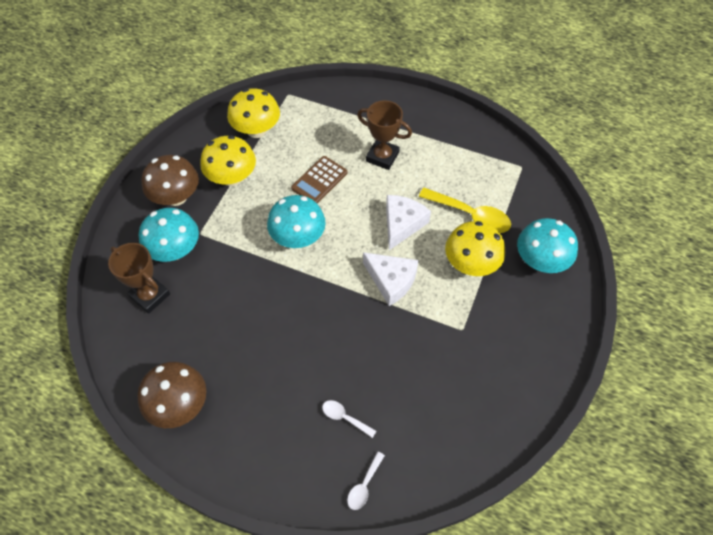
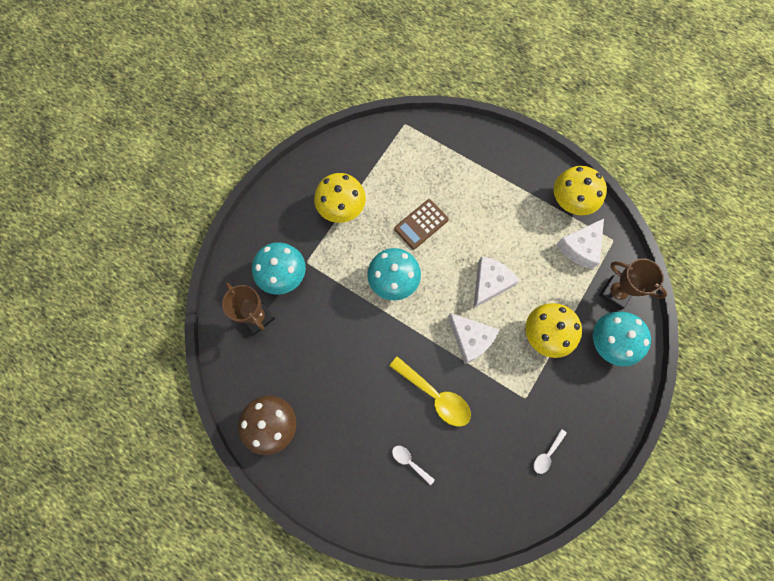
camera: 10 degrees right, 15 degrees up
(176, 197) = (289, 220): brown mushroom -> none
(256, 130) = (370, 160): yellow mushroom -> yellow mushroom (571, 201)
(364, 485) = (417, 525): white spoon -> white spoon (547, 454)
(382, 157) = (483, 208): brown trophy -> brown trophy (615, 293)
(470, 215) = (554, 284): yellow spoon -> yellow spoon (435, 396)
(490, 178) = (580, 247): none -> white cheese

